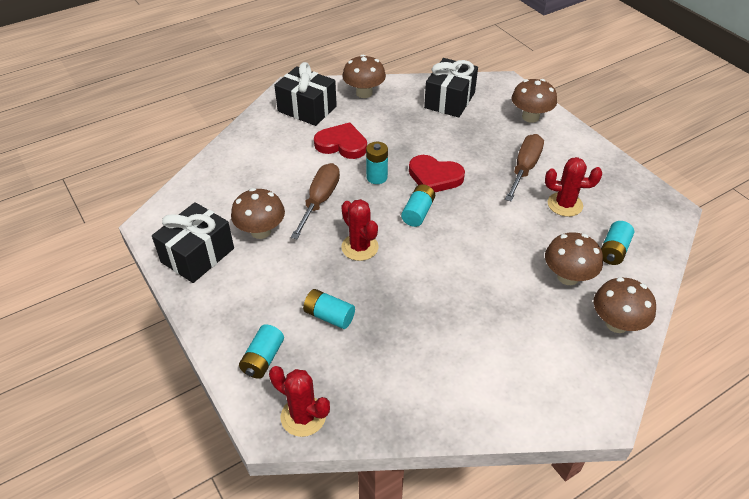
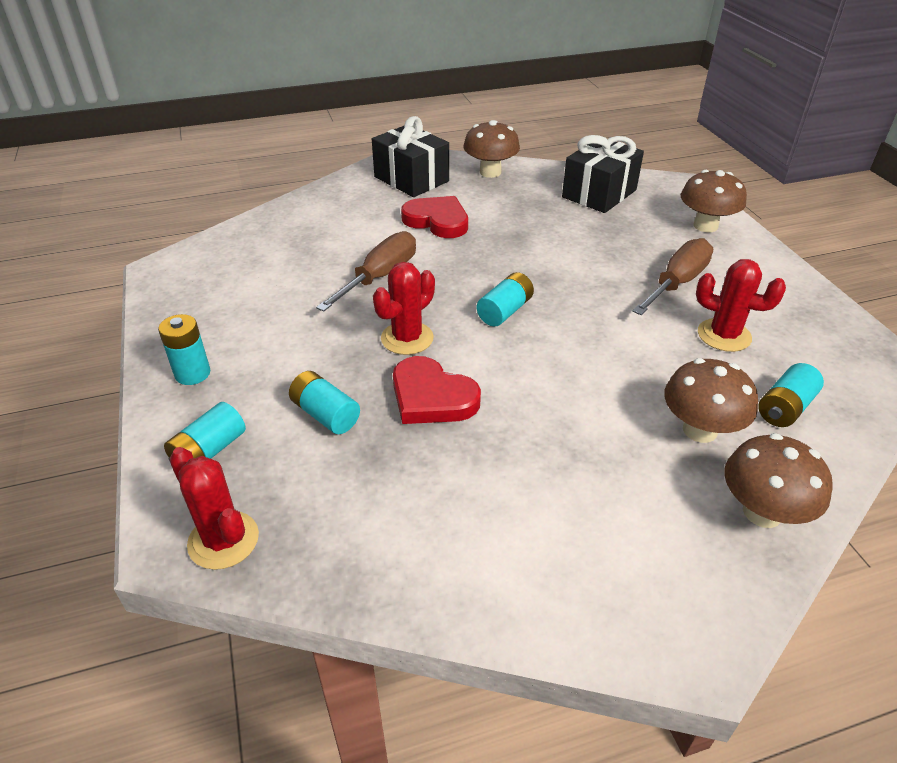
camera: 15 degrees right, 5 degrees down
(197, 255) = (195, 312): black gift -> none
(261, 231) = (288, 298): brown mushroom -> none
(360, 247) = (407, 338): red cactus -> red cactus turned 60 degrees clockwise
(376, 177) = (466, 262): turquoise battery -> turquoise battery (192, 373)
(434, 177) = (545, 274): red heart -> red heart (432, 397)

